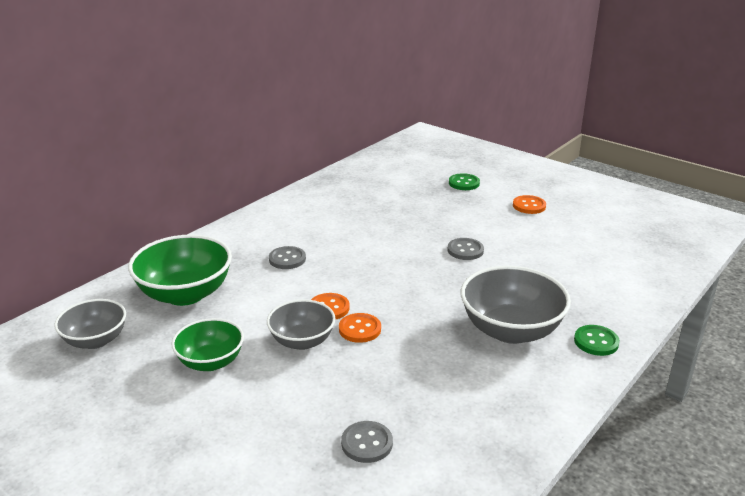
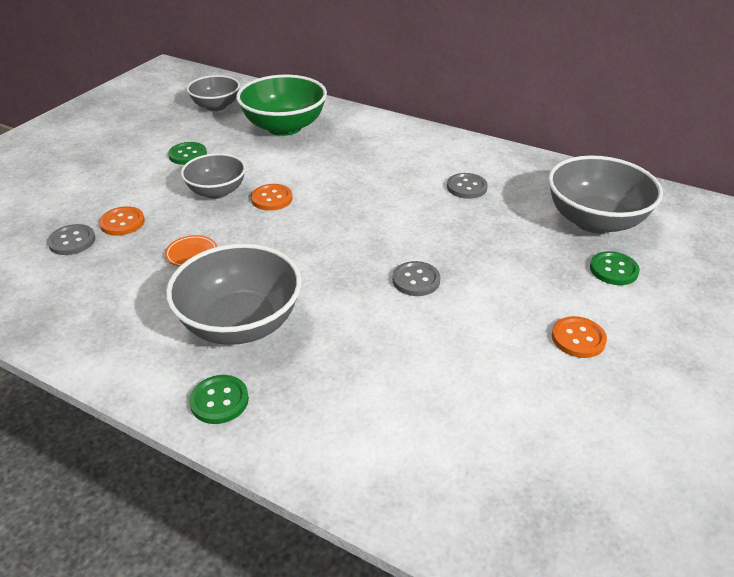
camera: 80 degrees right, 10 degrees up
(211, 362) = (188, 155): green bowl -> green button
(287, 259) = (356, 164): grey button -> grey button (466, 187)
(360, 329) = (237, 220): orange button -> orange button (122, 222)
(408, 178) = (595, 221): none -> grey bowl
(409, 357) = (191, 254): none -> orange plate

